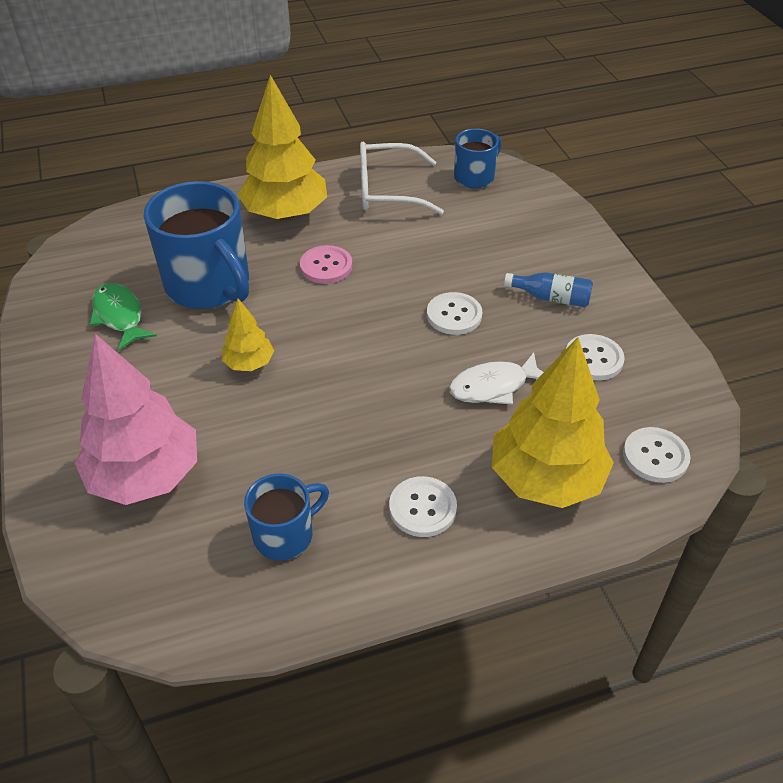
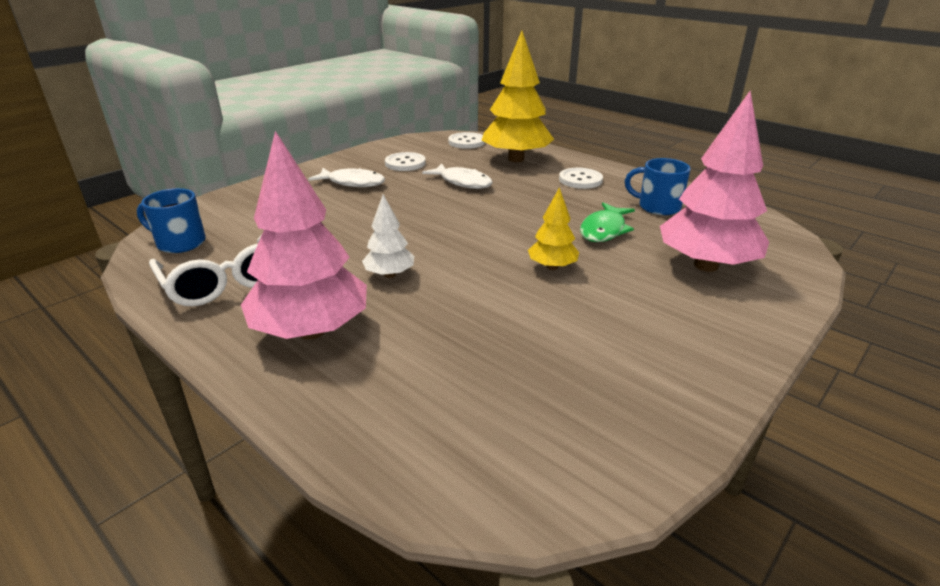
camera: 120 degrees left, 15 degrees down
(119, 316) = (591, 368): green fish -> green fish (604, 230)
(209, 285) = (482, 329): blue mug -> none
(285, 214) = (311, 331): yellow tree -> pink tree
(326, 266) = (389, 274): pink button -> white tree
(454, 315) = (404, 207): white button -> none
(551, 298) = (353, 183): blue bottle -> white fish

